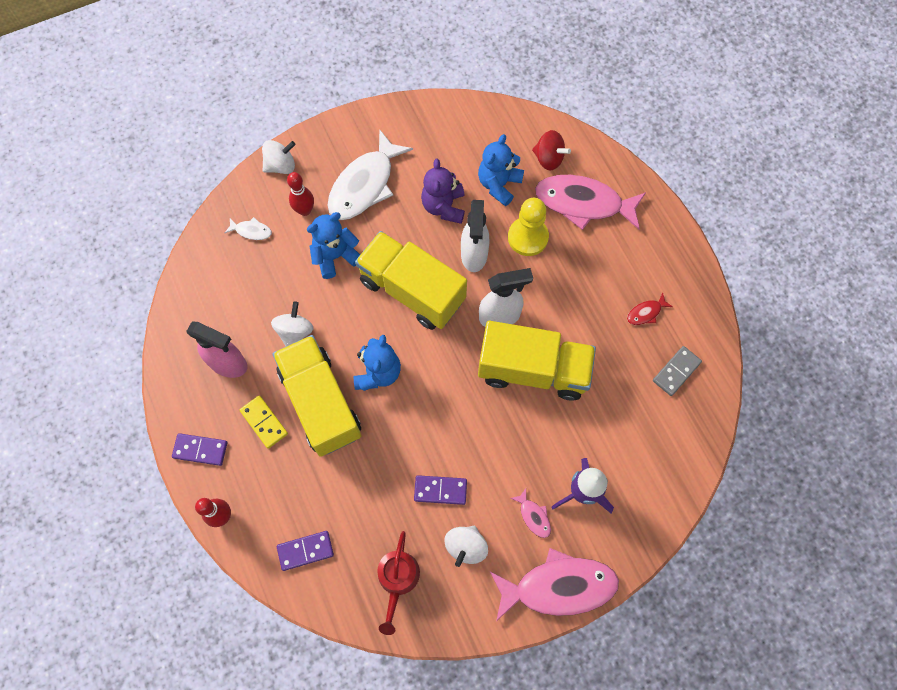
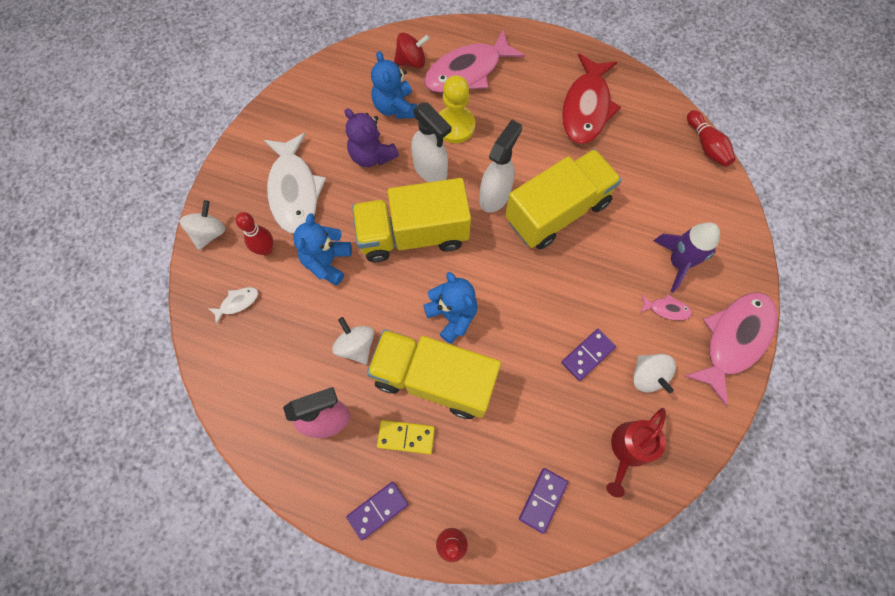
camera: 45 degrees left, 0 degrees up
(397, 579) = (629, 449): red watering can -> red watering can turned 75 degrees clockwise
(646, 313) = (586, 108): red fish -> red fish, size x2.36
(676, 371) = (646, 128): grey domino -> none
(711, 429) = (706, 145): none -> red bowling pin

